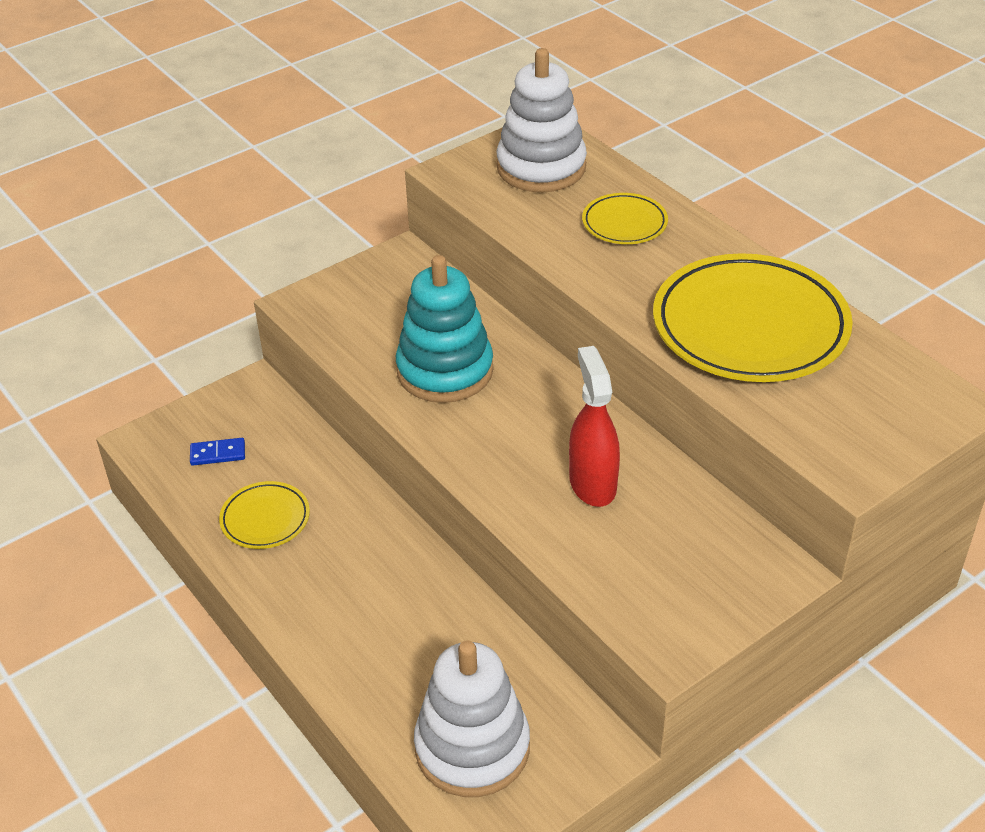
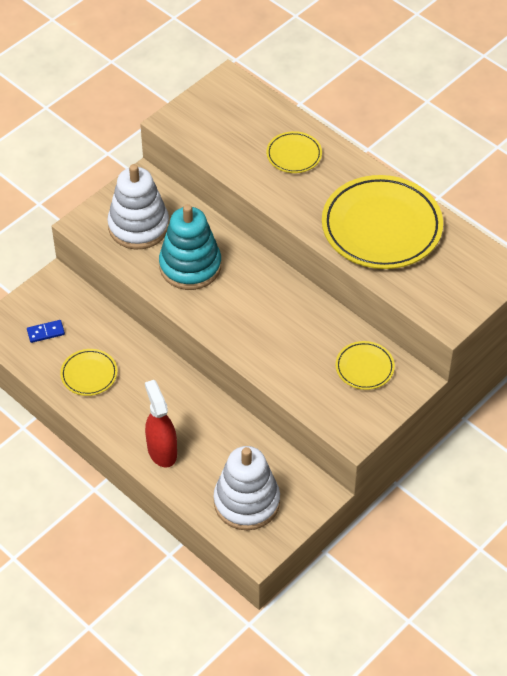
camera: 10 degrees left, 10 degrees up
(541, 167) = (232, 113): white stacking toy -> white stacking toy (138, 226)
(592, 483) = (296, 336): red spray bottle -> red spray bottle (162, 451)
(700, 543) = (364, 368): none -> yellow plate

